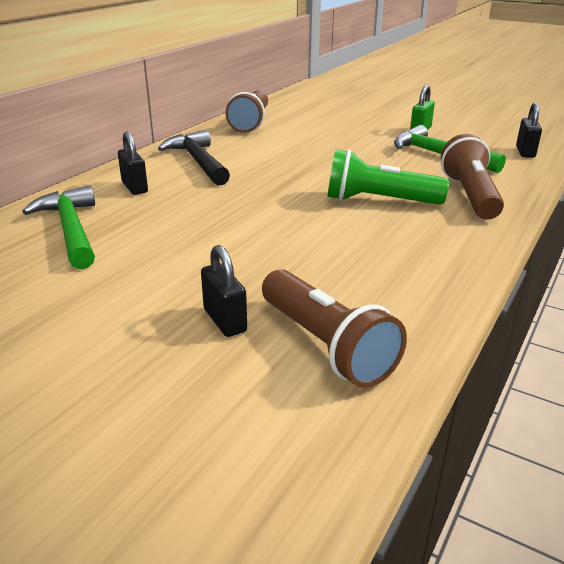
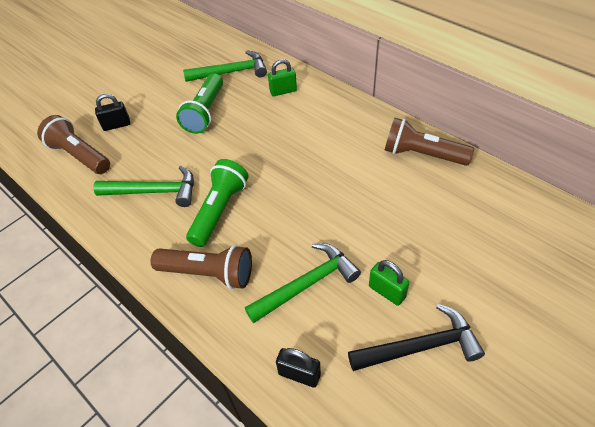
camera: 105 degrees right, 20 degrees up
(135, 187) = (283, 91): black padlock -> green padlock
(184, 236) = (205, 112): none -> green flashlight
(198, 161) = (324, 119): black hammer -> black hammer (420, 347)
(326, 345) = (79, 155): brown flashlight -> brown flashlight turned 60 degrees clockwise
(374, 248) = (154, 192): none -> green hammer

